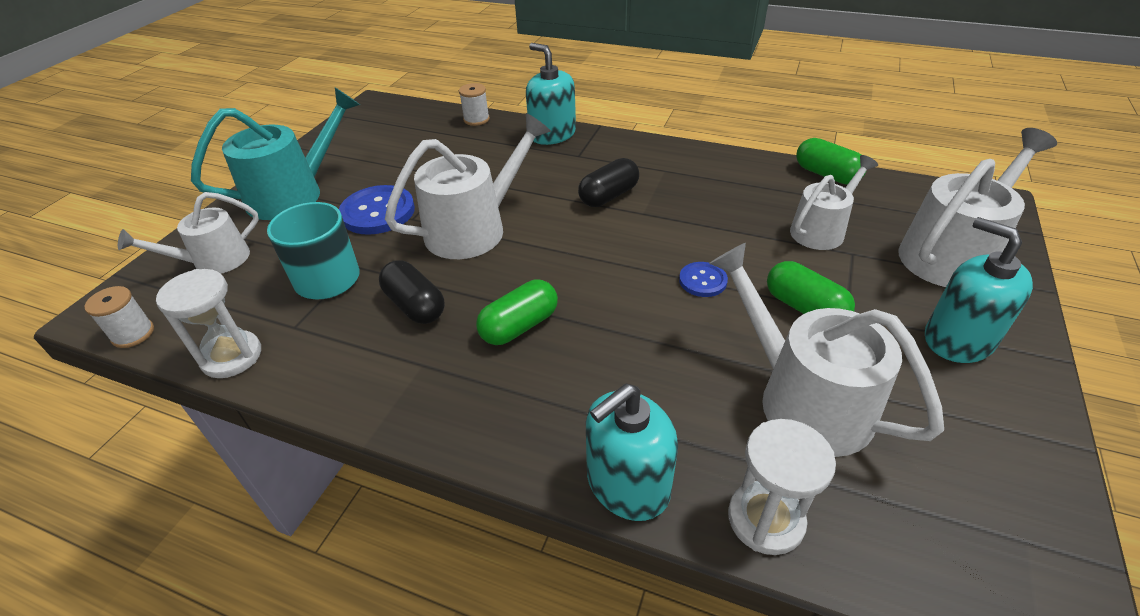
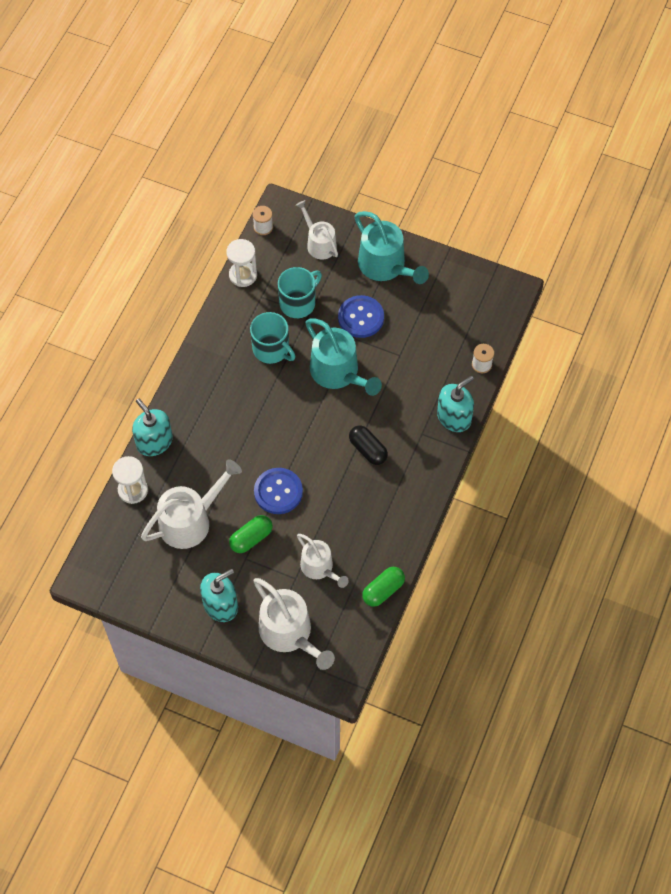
camera: 90 degrees right, 20 degrees up
(415, 306) = (271, 349): black capsule -> turquoise mug
(474, 229) = (338, 372): white watering can -> turquoise watering can
(519, 326) = (251, 399): green capsule -> none
(702, 281) = (278, 492): blue button -> blue button, size x1.80

